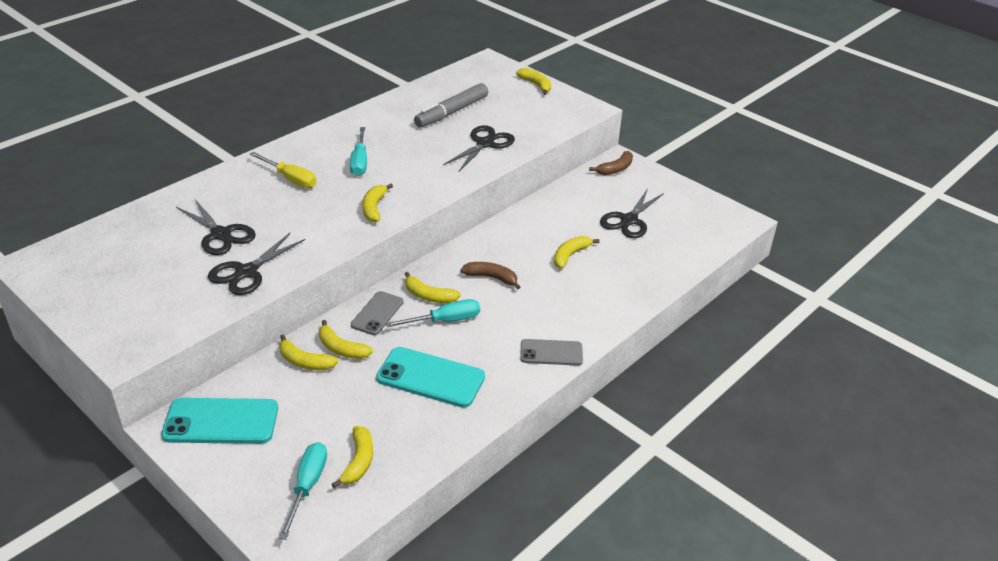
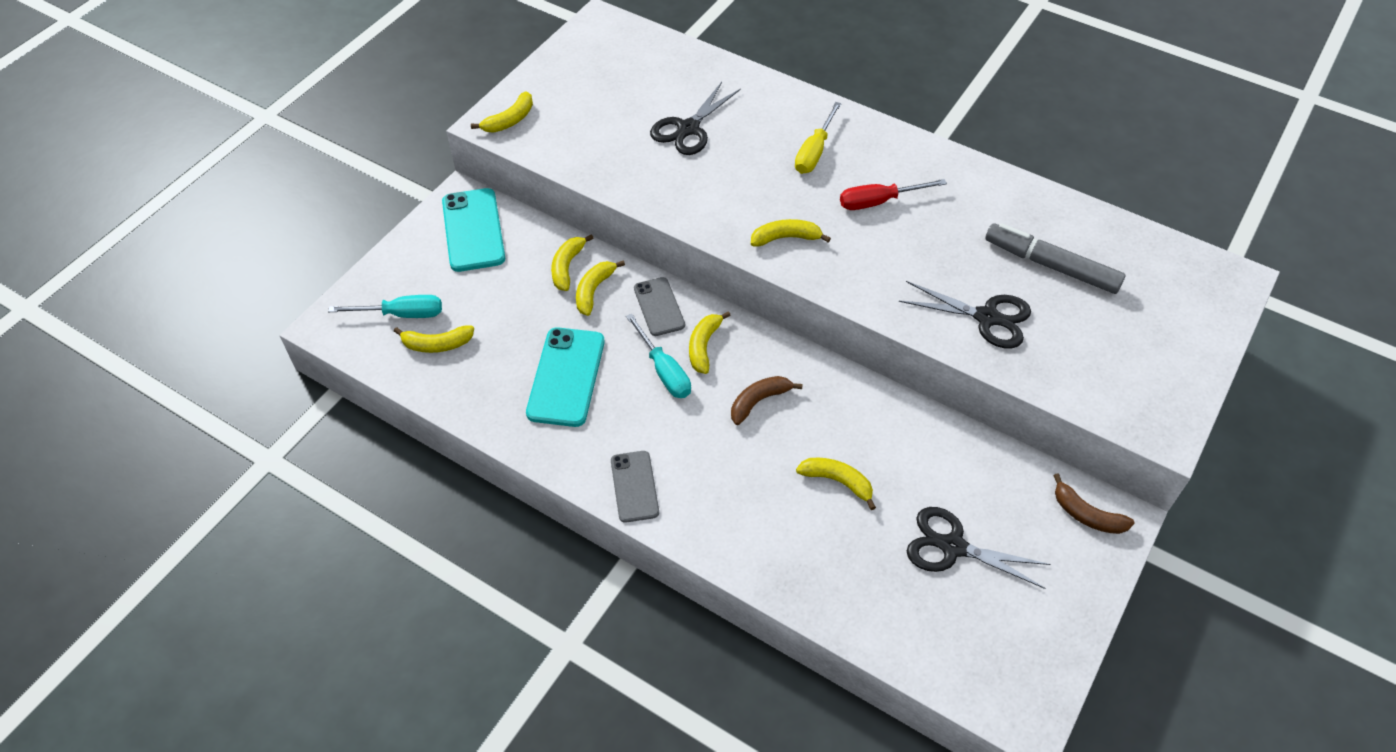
camera: 80 degrees right, 15 degrees up
(246, 272) = (631, 166): black scissors -> none
(360, 162) = (879, 202): turquoise screwdriver -> red screwdriver
(377, 313) = (659, 307): grey phone -> grey phone turned 60 degrees clockwise
(491, 278) = (759, 401): brown banana -> brown banana turned 135 degrees counterclockwise
(536, 85) = (1195, 350): yellow banana -> yellow banana (509, 120)

